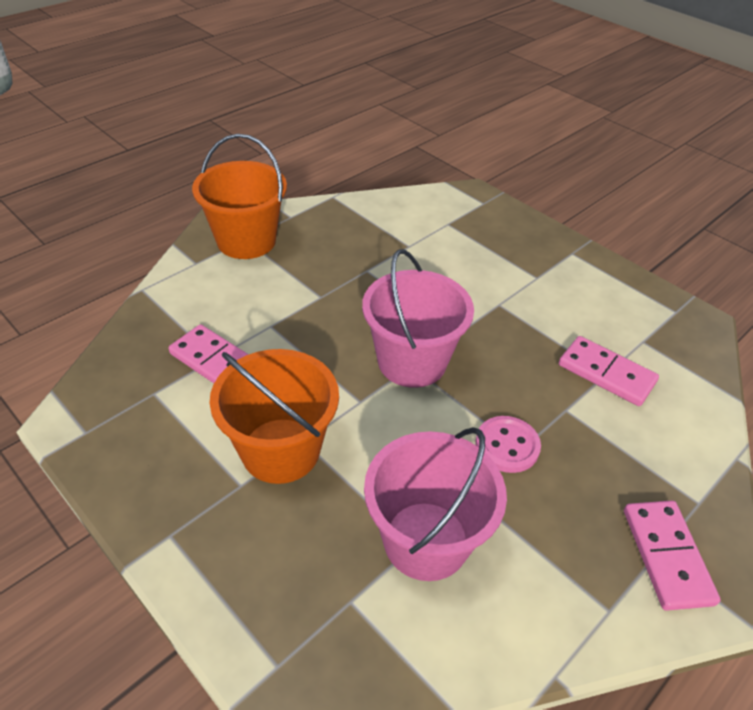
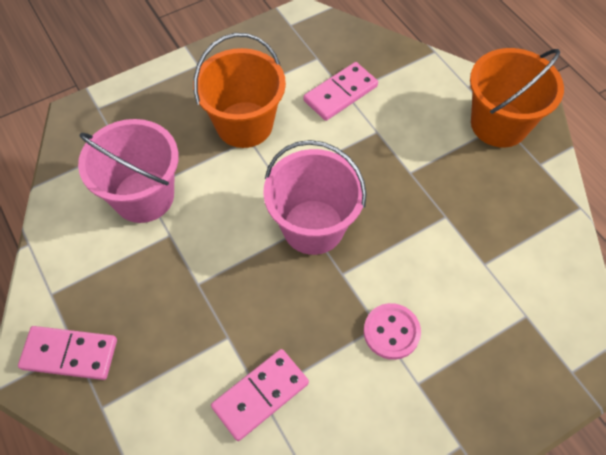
camera: 105 degrees right, 15 degrees up
(507, 446) = (204, 274): pink button -> pink button (391, 332)

